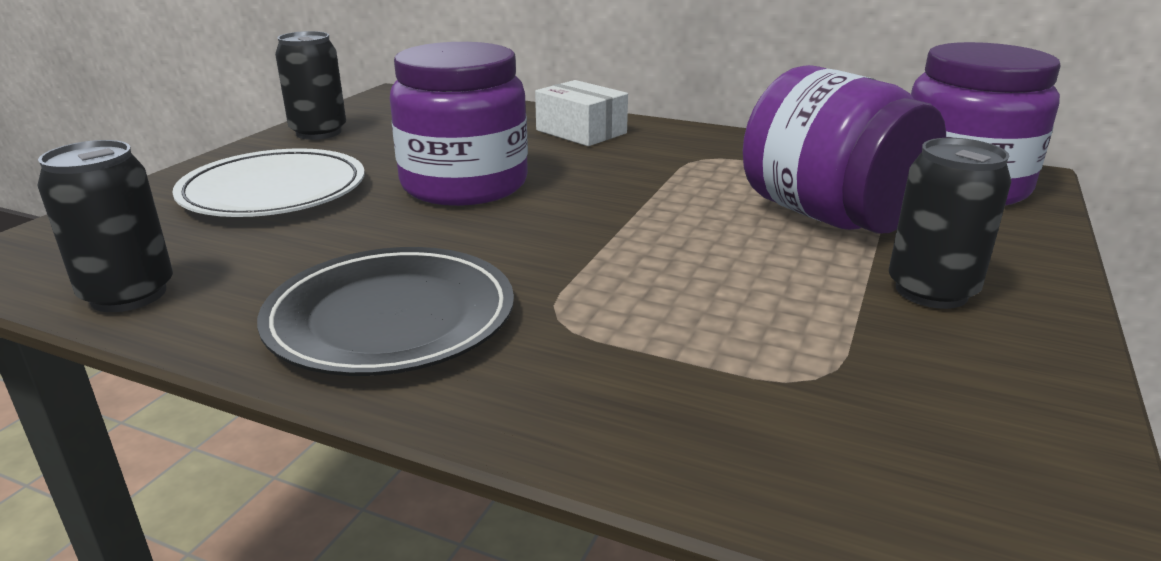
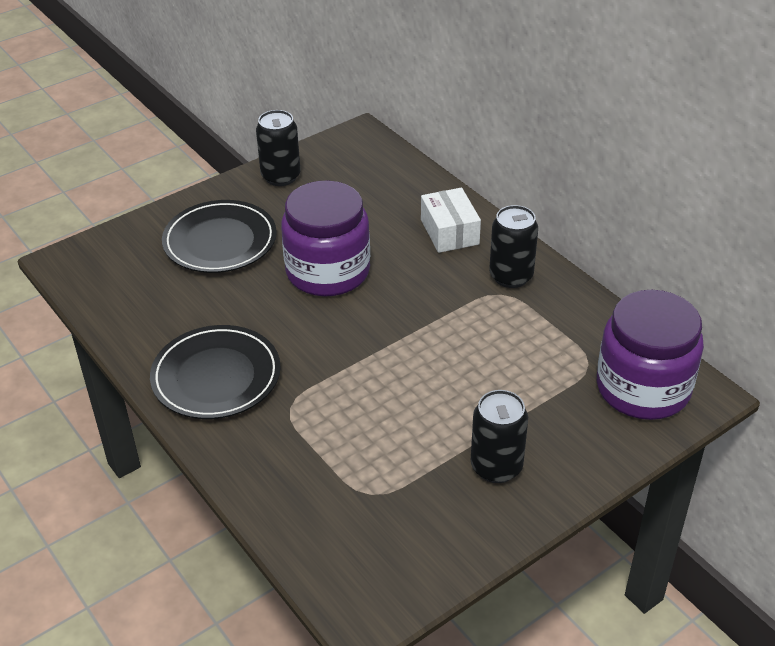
camera: 30 degrees right, 15 degrees up
(128, 295) = (114, 313): black can -> black can (511, 276)
(274, 191) = (220, 241): white plate -> black plate
(829, 216) = (515, 385): purple jar -> none

